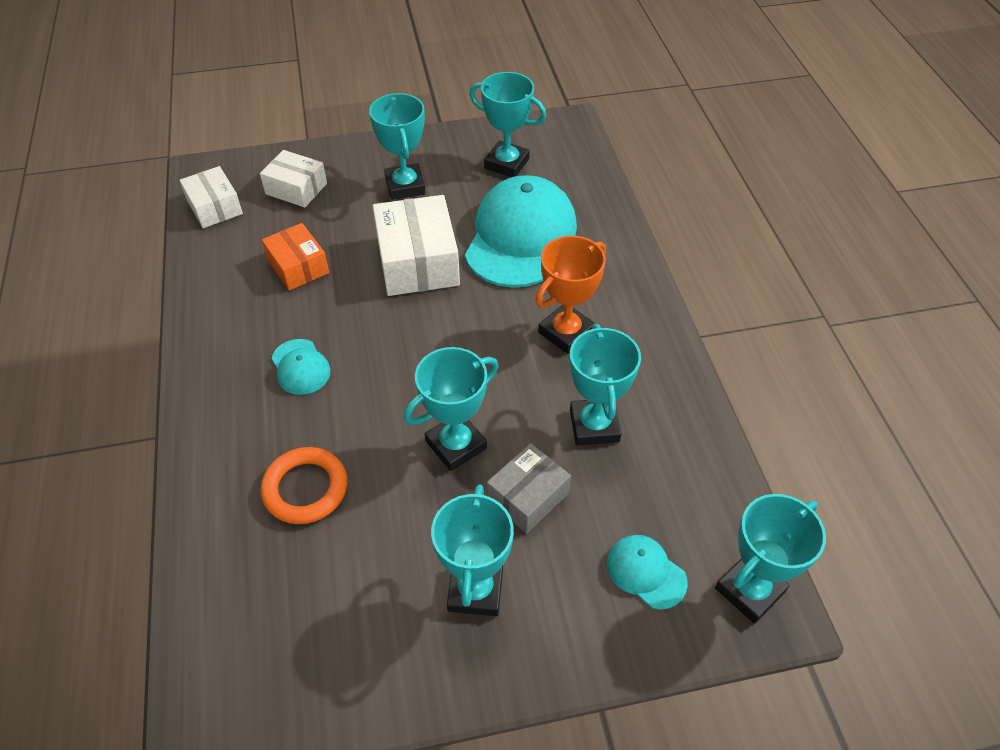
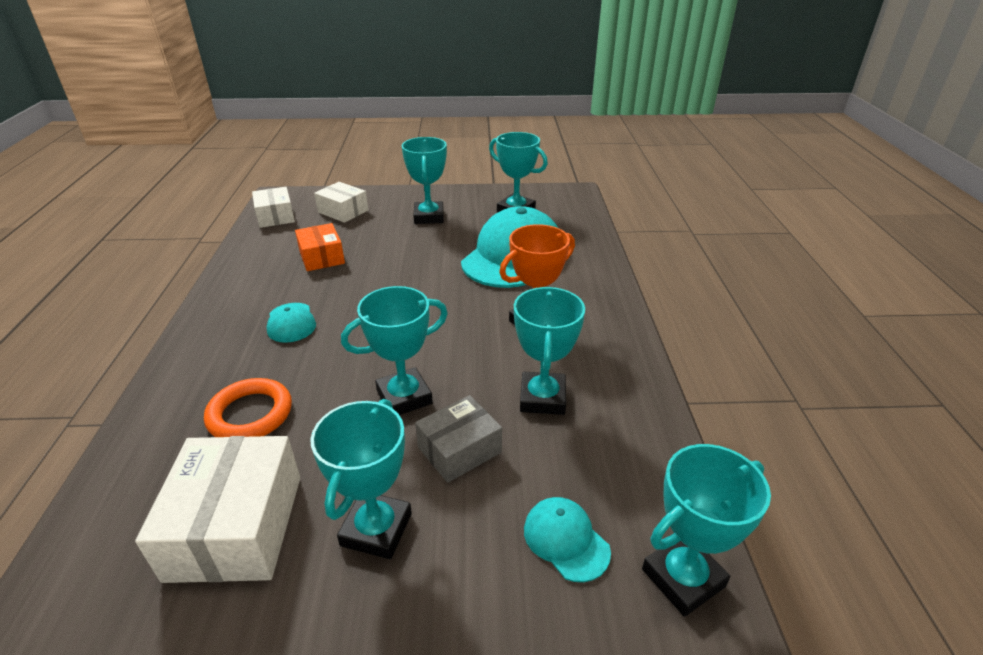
camera: 10 degrees right, 15 degrees down
(418, 261) = (421, 263): white box -> white box (236, 526)

